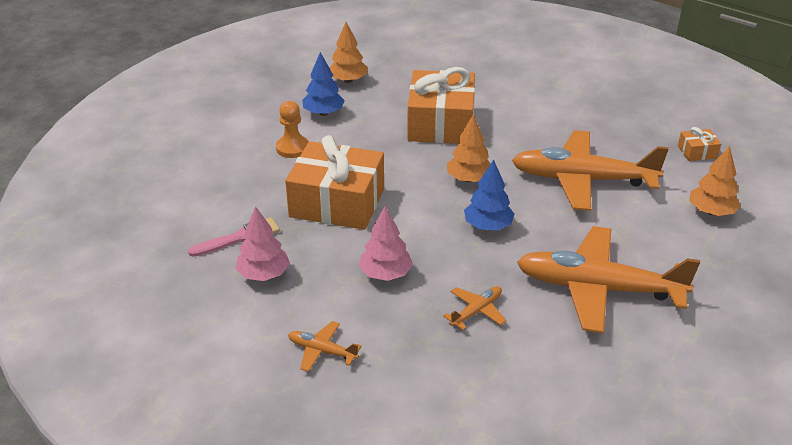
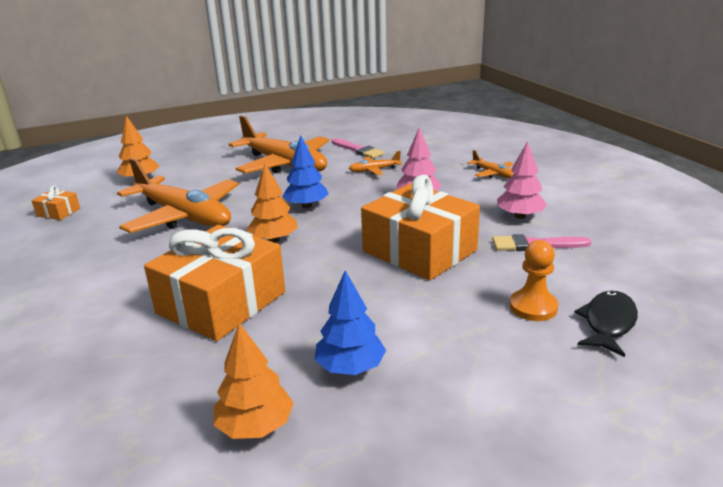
camera: 150 degrees left, 10 degrees down
(174, 179) = (608, 323): none -> black fish
(292, 148) = (431, 323): orange pawn -> orange pawn (533, 307)
(543, 356) = (358, 150): none -> pink brush

